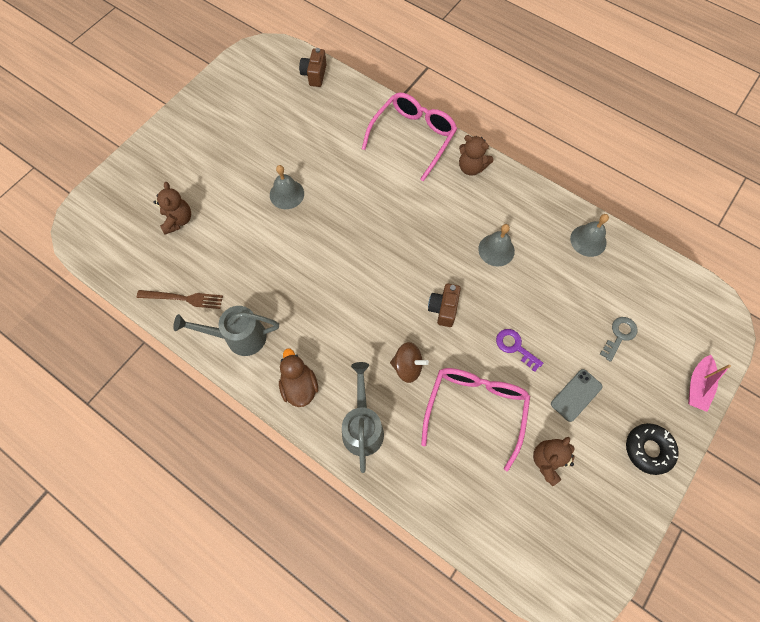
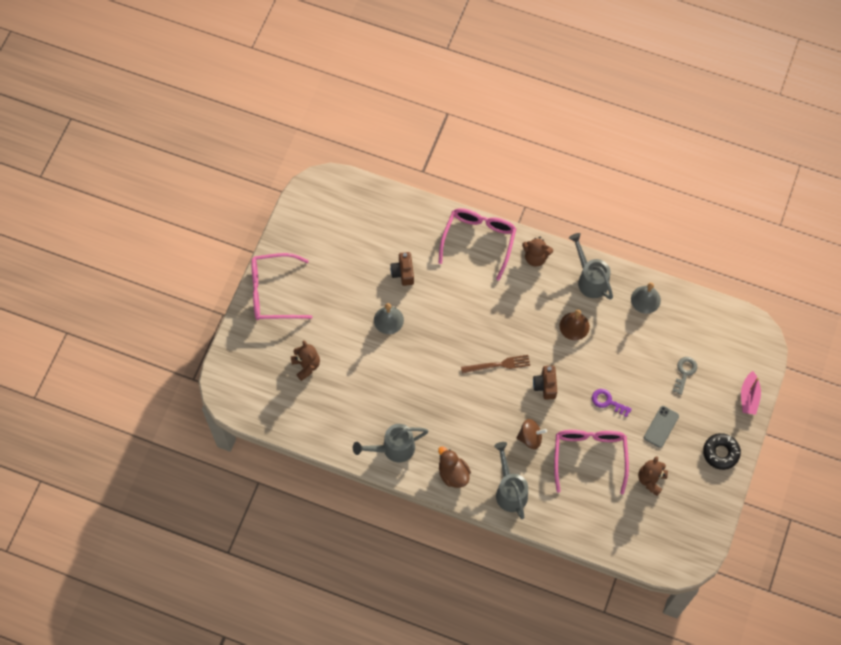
camera: 15 degrees left, 0 degrees up
(175, 138) = (273, 292): none -> pink glasses
(183, 298) = (337, 429): brown fork -> brown fork (498, 365)
(314, 75) = (373, 200): brown camera -> brown camera (403, 273)
(496, 250) = (574, 326): grey bell -> brown bell
(528, 204) = (590, 279): none -> grey watering can

